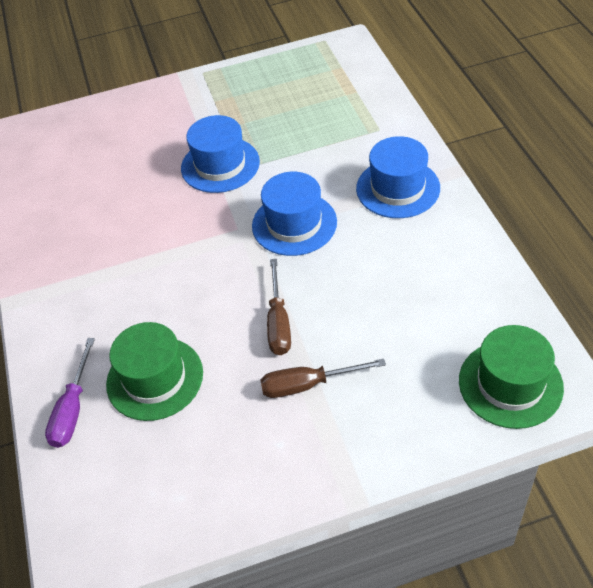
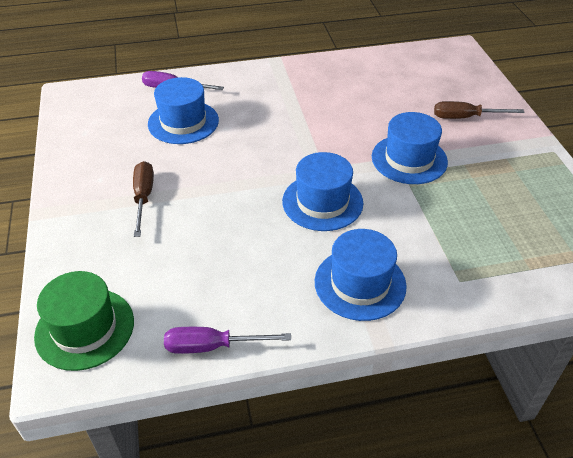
camera: 90 degrees right, 5 degrees down
(155, 378) = (183, 122): green hat -> blue hat
(278, 322) = (211, 185): brown screwdriver -> brown screwdriver (465, 117)
(497, 278) = (212, 346): none -> purple screwdriver

